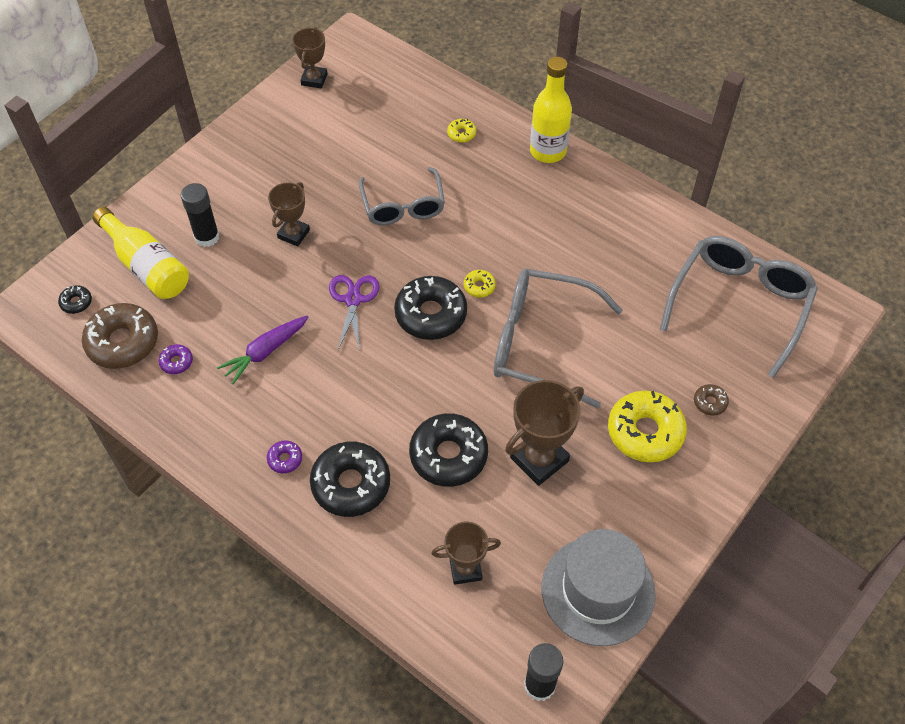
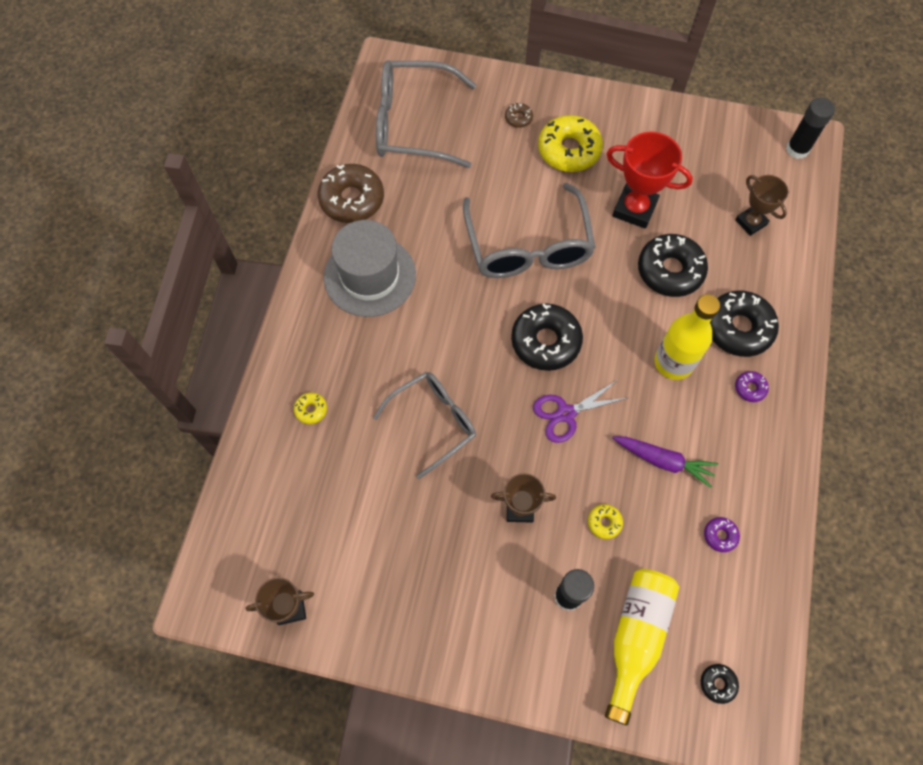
camera: 115 degrees left, 10 degrees up
(123, 342) = (731, 602): brown donut -> brown donut (352, 199)
(479, 286) = (495, 315): yellow donut -> yellow donut (604, 522)
(539, 459) = (634, 209): brown trophy -> red trophy
(548, 151) = (301, 321): yellow bottle -> yellow bottle (673, 362)
(598, 590) = (711, 139): grey hat -> grey hat (370, 276)

